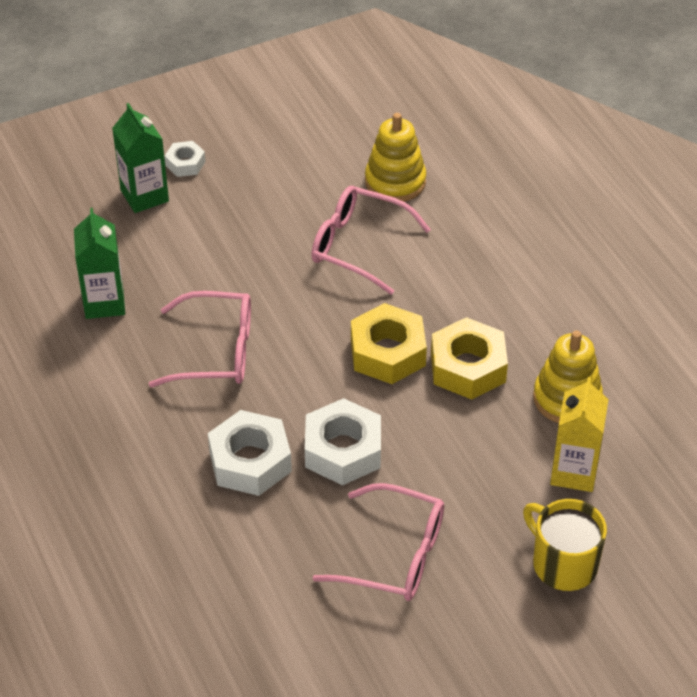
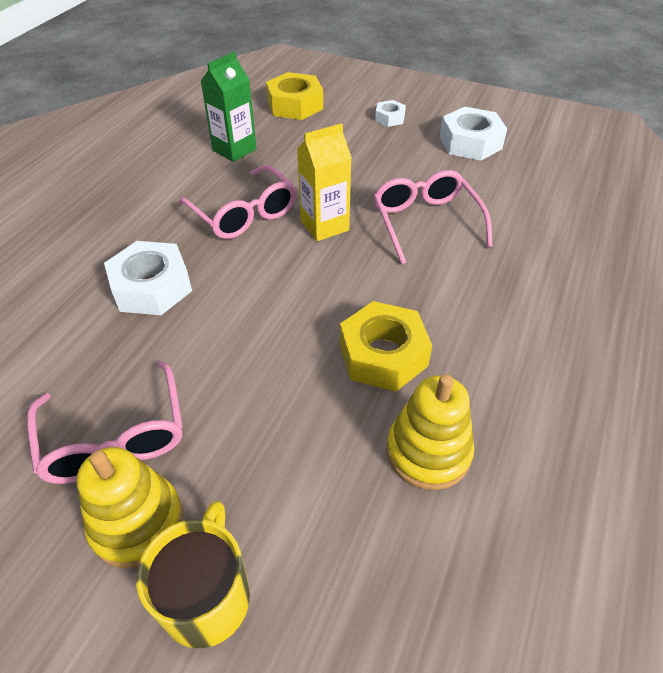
camera: 50 degrees right, 0 degrees up
(144, 196) = (342, 118): green carton -> none
(343, 450) = (211, 331): white nut -> white nut (470, 143)
(387, 352) = (342, 297): yellow nut -> yellow nut (295, 105)
(395, 182) = (510, 205): yellow stacking toy -> yellow stacking toy (137, 522)
(574, 472) = (342, 521): yellow carton -> yellow carton (324, 226)

